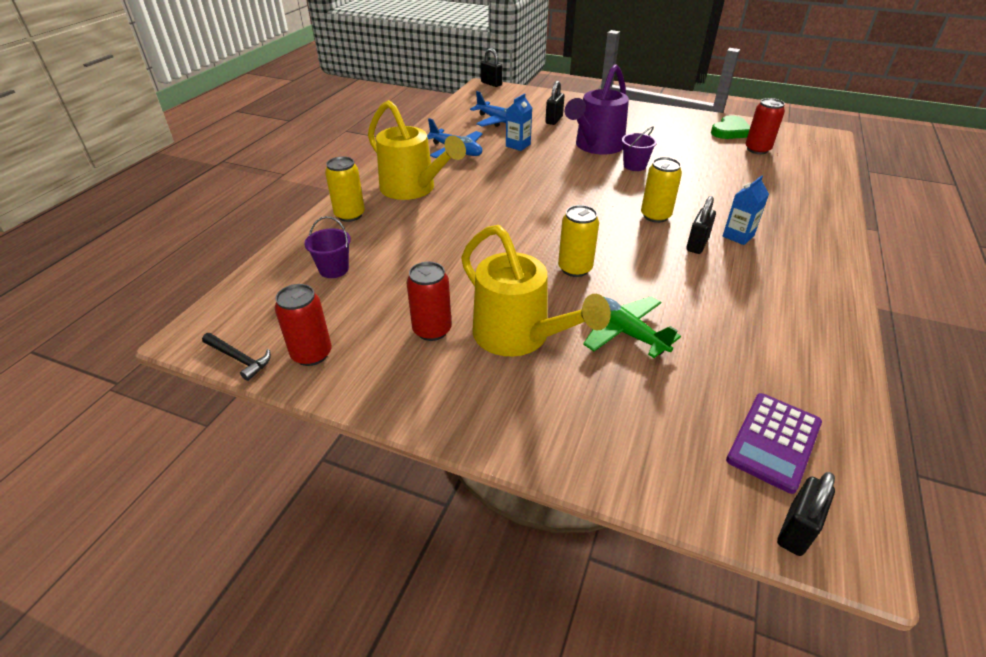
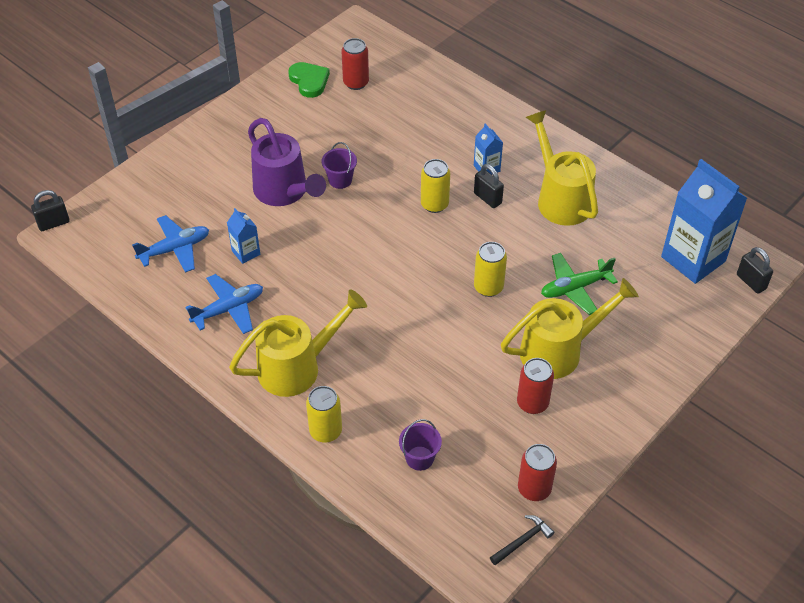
camera: 70 degrees left, 10 degrees up
(554, 120) = (201, 202): black padlock -> none
(752, 294) = (560, 198): none -> yellow watering can
(774, 441) = (693, 259): purple calculator -> blue carton

